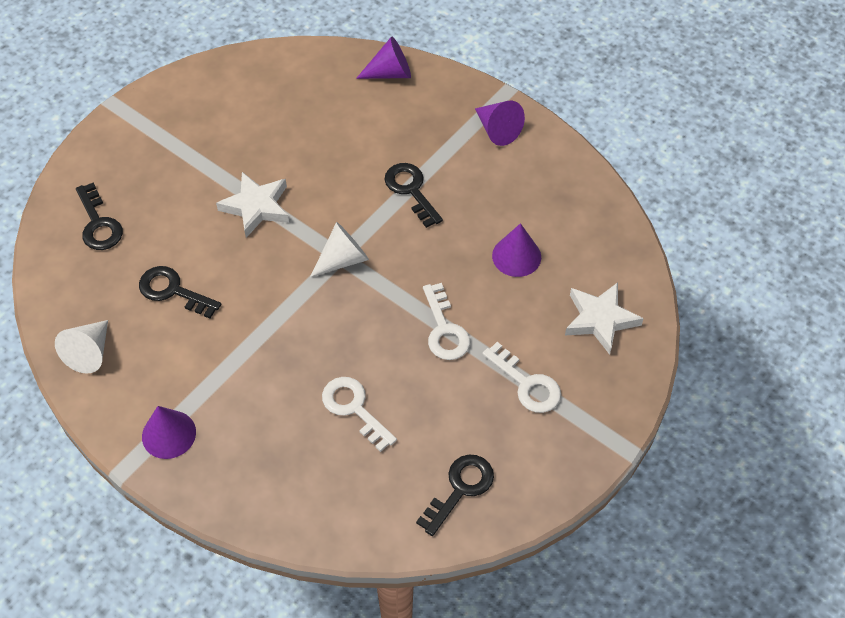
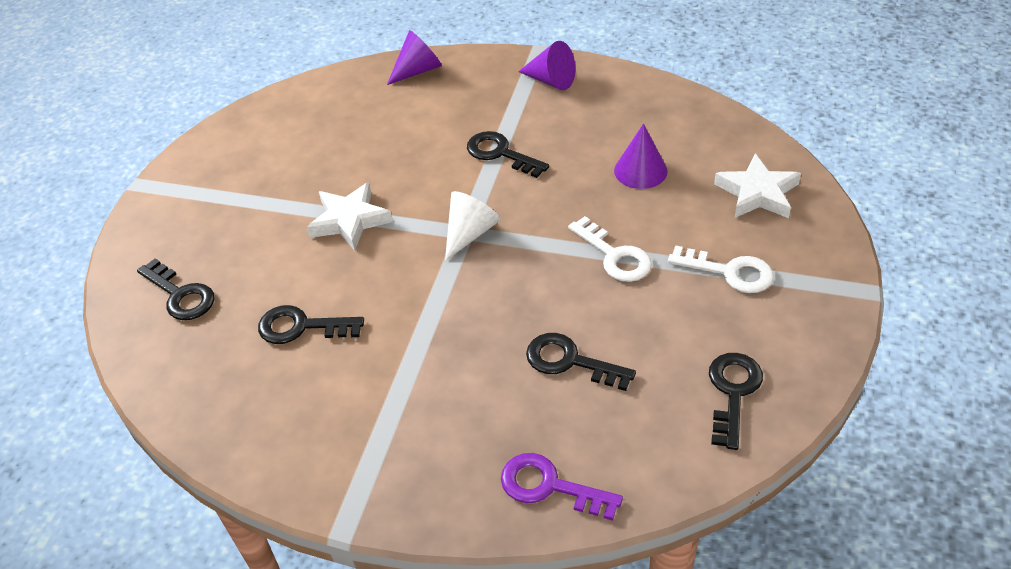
camera: 20 degrees left, 10 degrees down
(90, 352) = (236, 422): white cone -> none
(169, 434) = (377, 469): purple cone -> none
(280, 502) = (549, 486): none -> purple key
(354, 408) = (570, 361): white key -> black key

